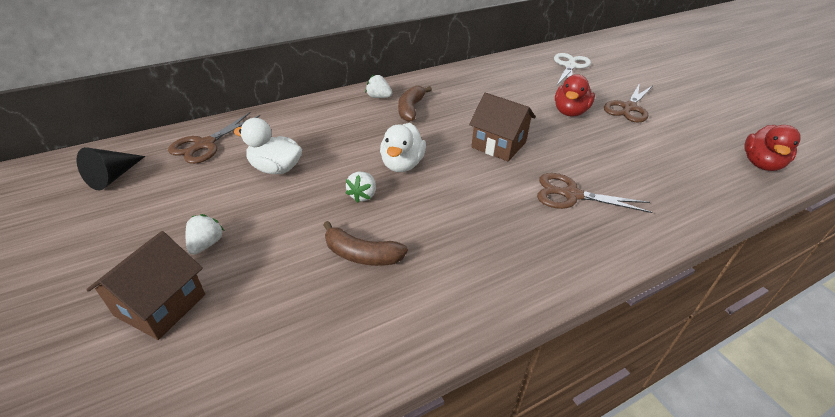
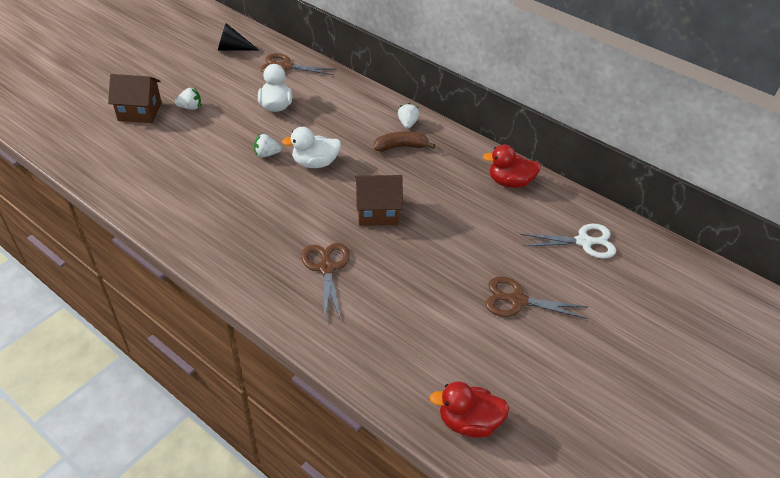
camera: 65 degrees right, 5 degrees up
(362, 255) = (206, 171): brown banana -> none
(498, 145) = (377, 211): brown house -> brown house turned 75 degrees clockwise
(570, 112) = (472, 253): red duck -> red duck (509, 182)

